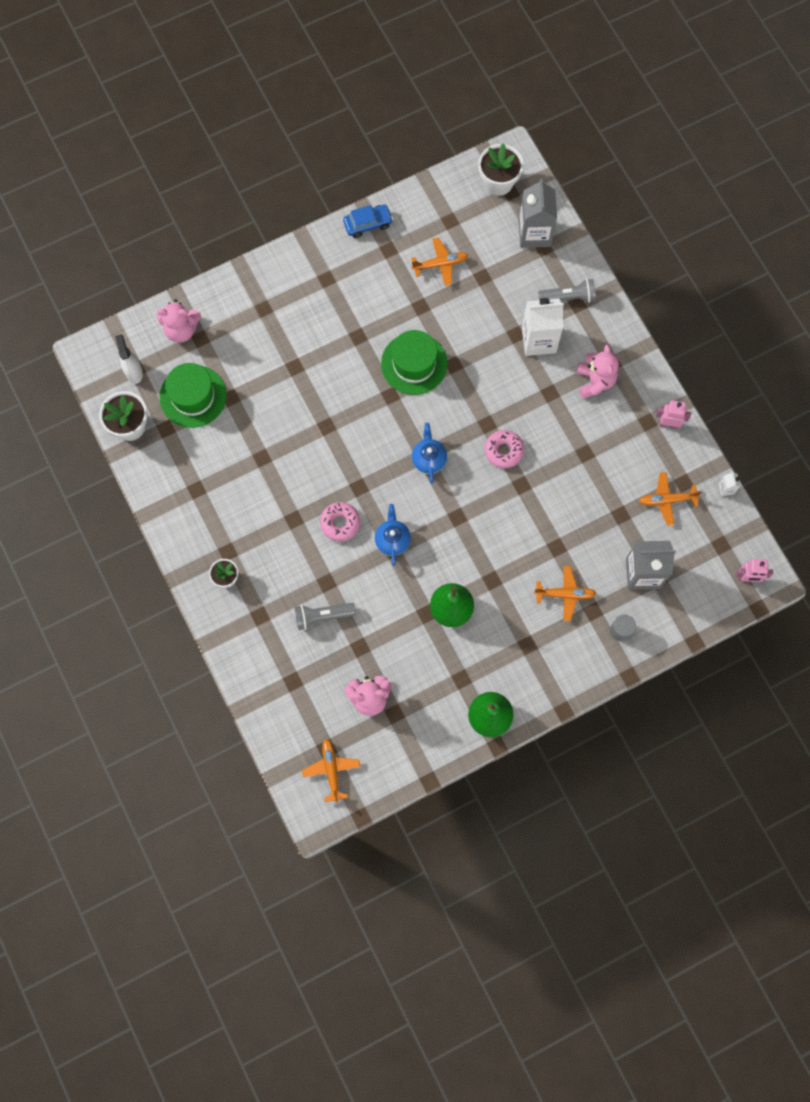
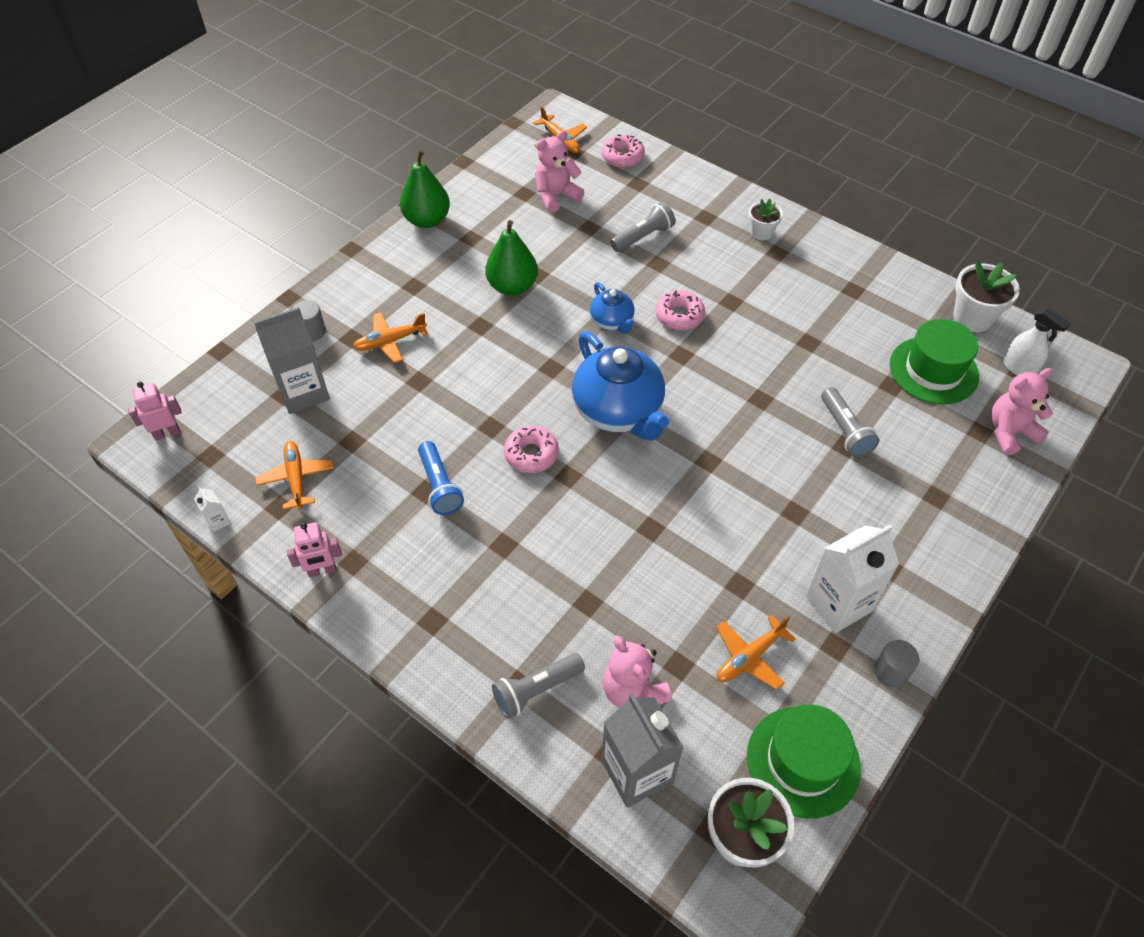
camera: 155 degrees right, 20 degrees down
(287, 378) = (845, 430): none -> grey flashlight
(287, 722) = (622, 157): none -> pink donut
(368, 224) = (890, 672): blue car -> grey cylinder
(414, 363) = (702, 509): green hat -> green hat (803, 761)
(429, 459) = (618, 411): blue teapot -> blue teapot, size x1.93
(538, 340) = (551, 608): white carton -> white carton (839, 603)
(574, 453) = (440, 486): none -> blue flashlight
(595, 381) = (447, 585): pink teddy bear -> pink teddy bear (633, 690)
(667, 500) = (296, 478): orange plane -> orange plane turned 75 degrees counterclockwise

